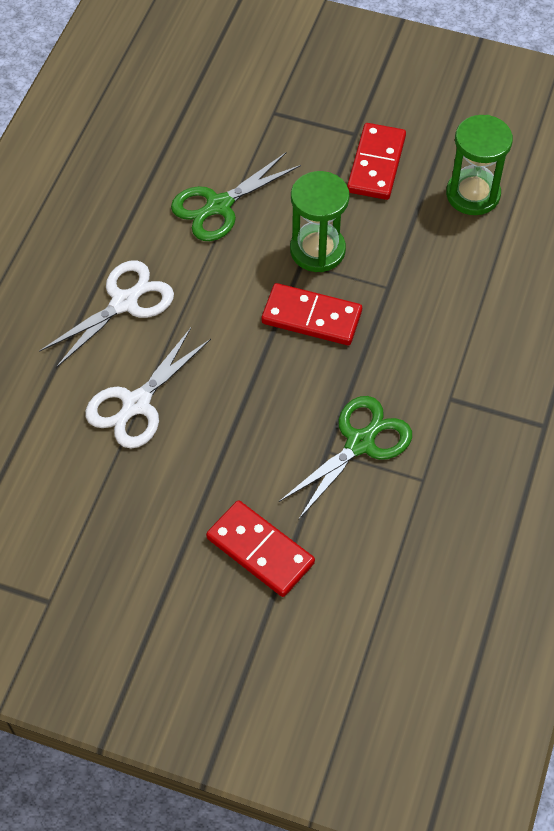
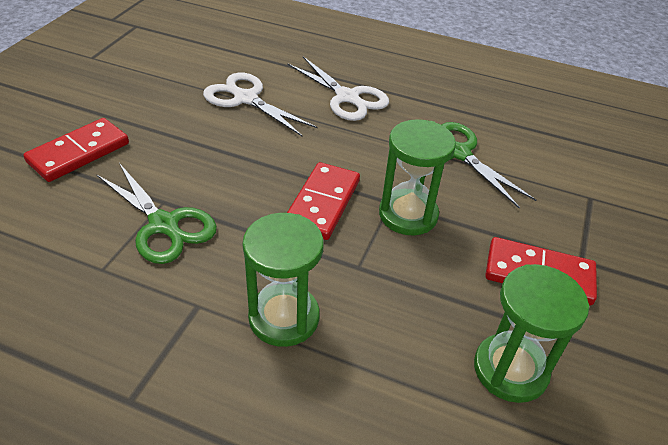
camera: 90 degrees right, 15 degrees down
(451, 336) = (284, 317): none -> green hourglass

